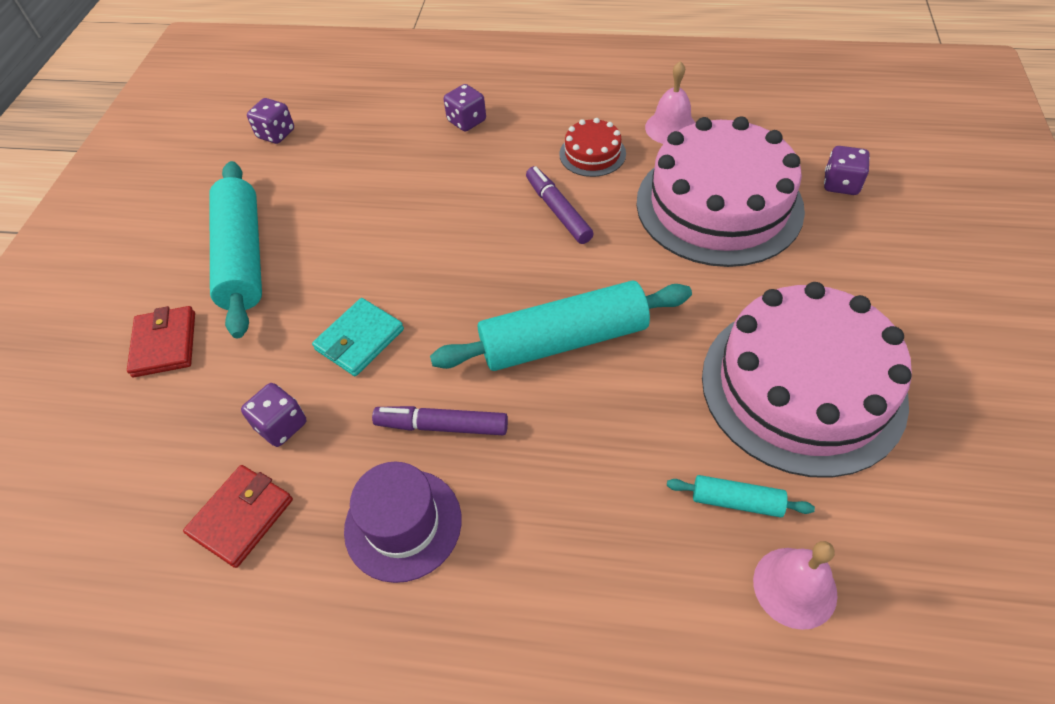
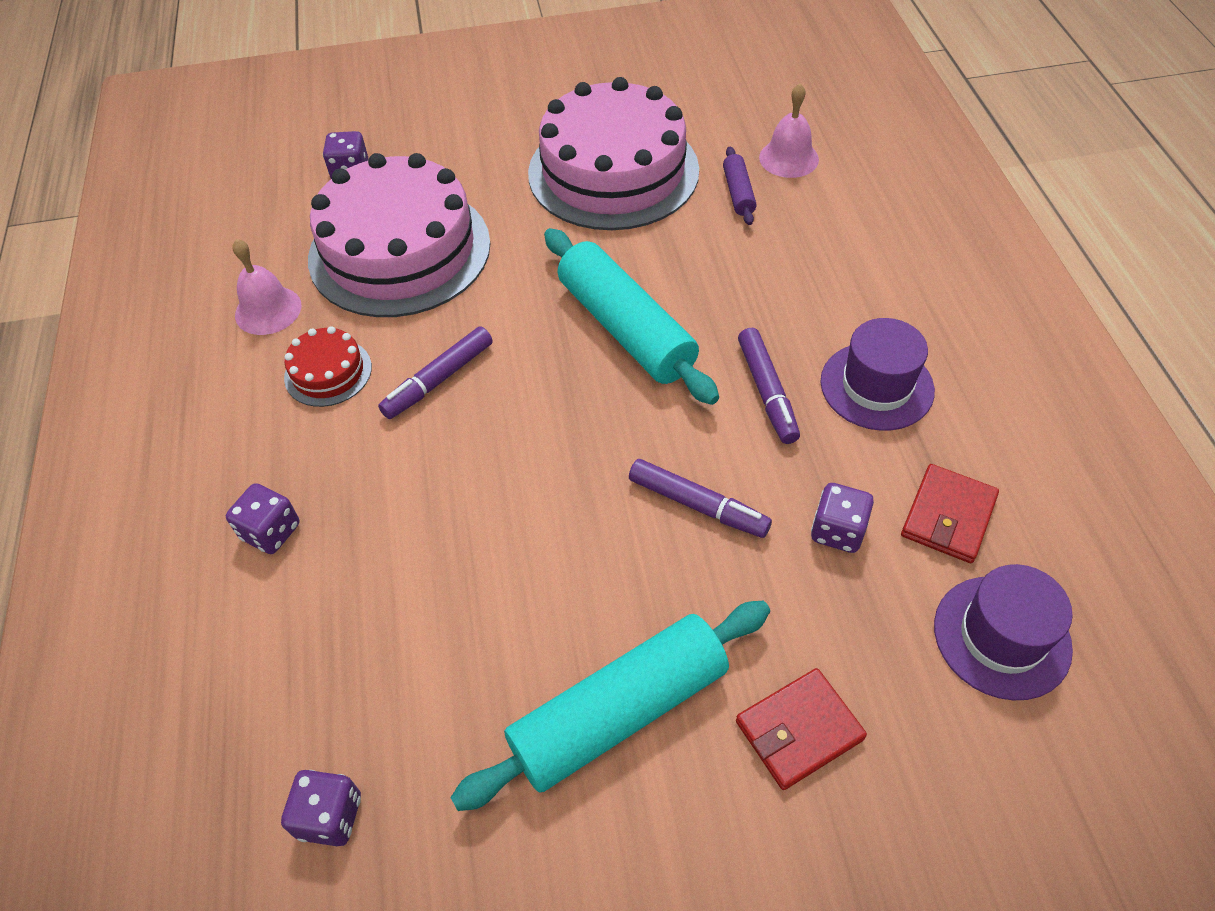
camera: 110 degrees left, 0 degrees up
(127, 503) = (1001, 637): none -> purple hat
(242, 517) = (948, 516): red wallet -> red wallet turned 75 degrees counterclockwise
(359, 339) = (697, 505): turquoise wallet -> purple marker
(736, 501) = (738, 193): turquoise rolling pin -> purple rolling pin

